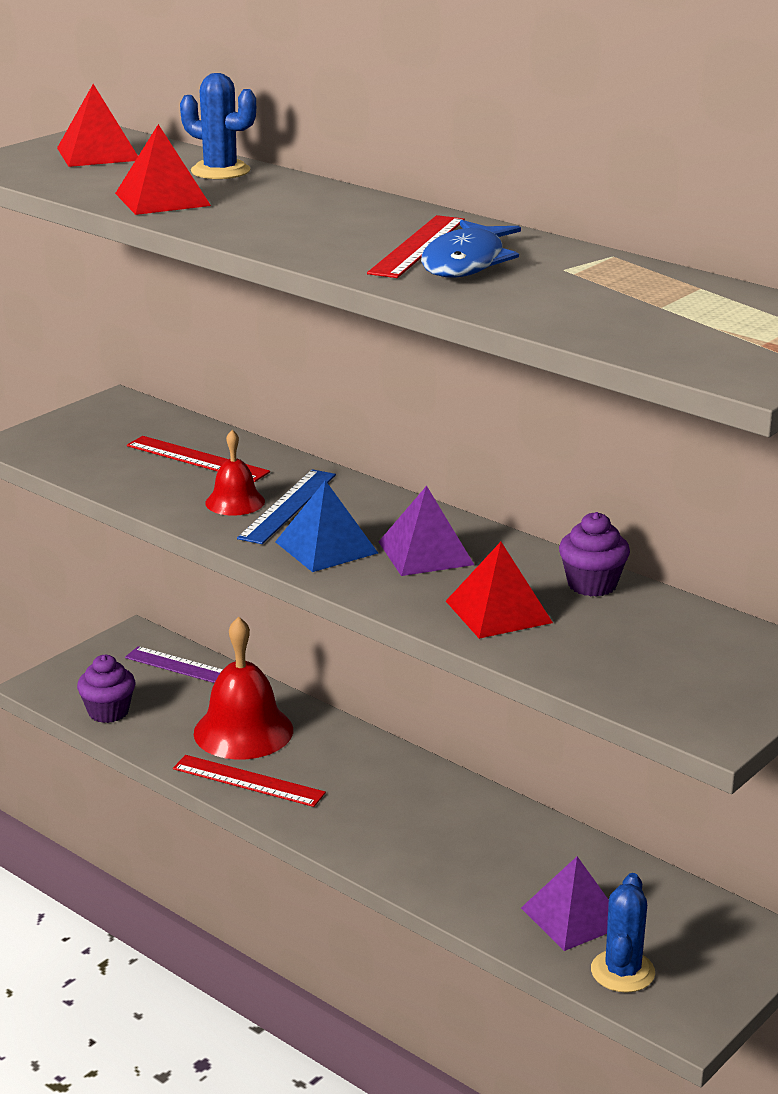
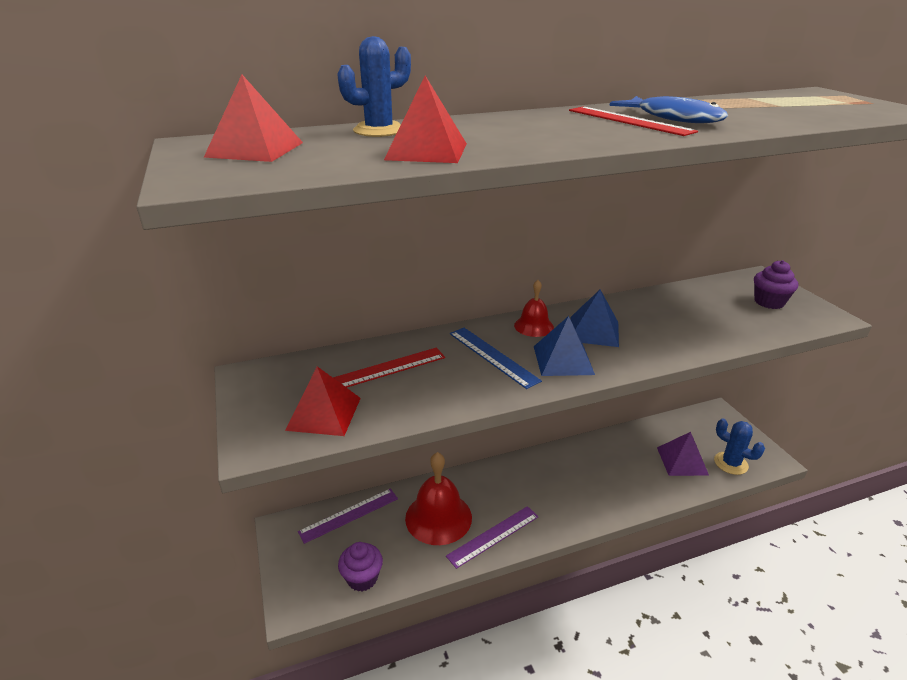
camera: 60 degrees left, 5 degrees up
(235, 502) = (468, 374): red bell -> red bell (534, 326)
(248, 781) = (493, 536): red ruler -> purple ruler
(425, 553) = (593, 331): purple pyramid -> blue pyramid
(498, 612) = (680, 332): red pyramid -> red pyramid (324, 413)
(592, 585) = (660, 299): purple cupcake -> purple cupcake (769, 302)

